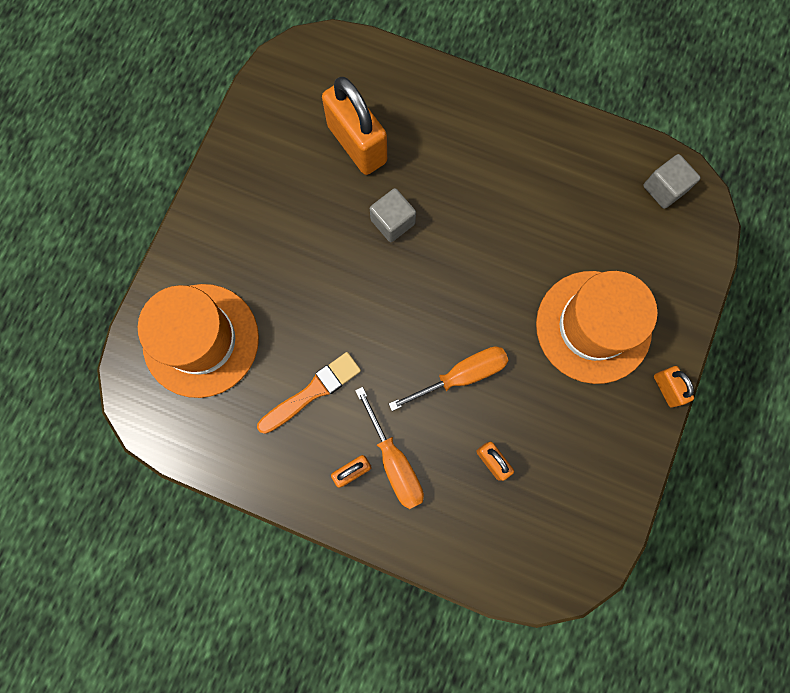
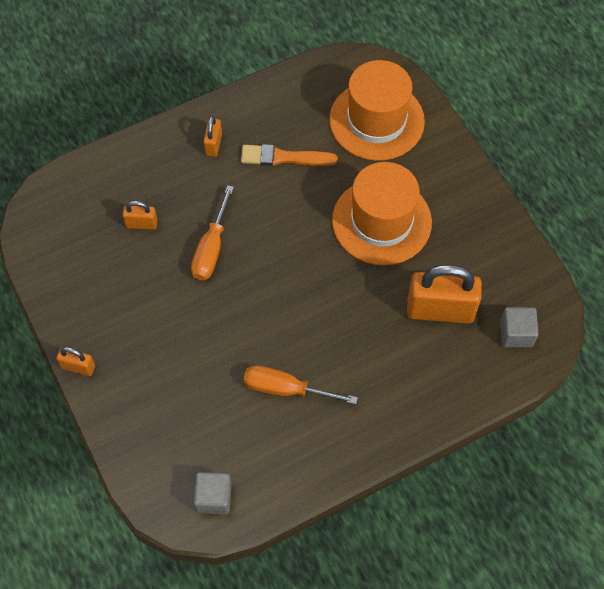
camera: 130 degrees right, 15 degrees down
(312, 391) = (284, 157): orange brush -> orange brush turned 90 degrees clockwise
(392, 222) = (358, 288): grey cube -> grey cube (516, 333)
(394, 461) = (197, 170): orange screwdriver -> orange screwdriver (286, 389)
(593, 326) = (163, 356): orange hat -> orange hat (381, 221)

